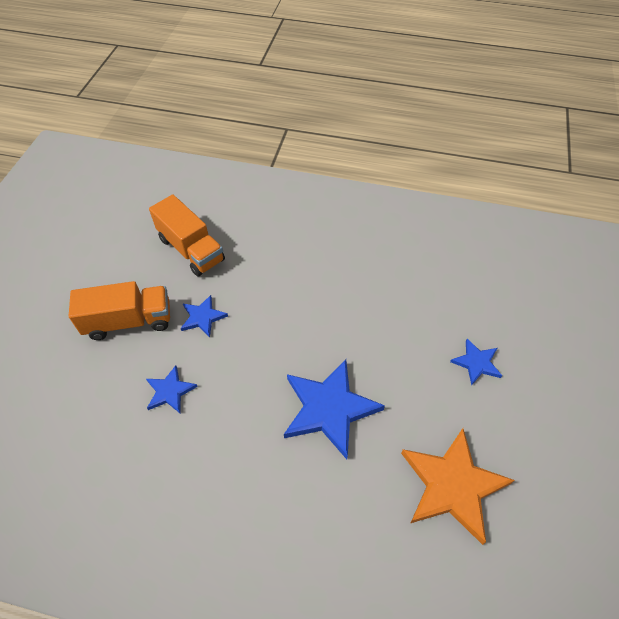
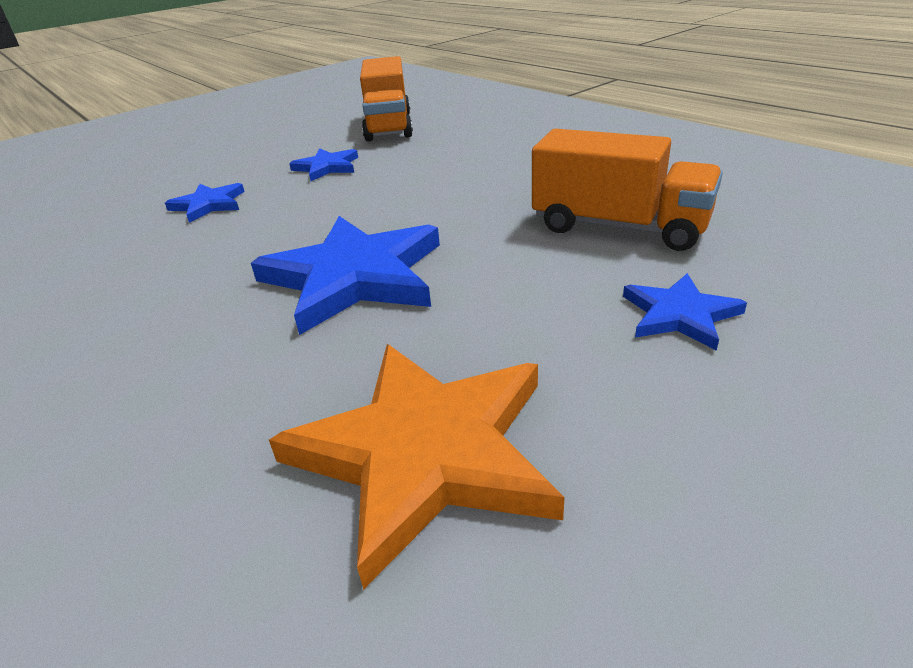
camera: 40 degrees right, 20 degrees down
(129, 321) = (256, 153): orange truck -> orange truck (619, 227)

